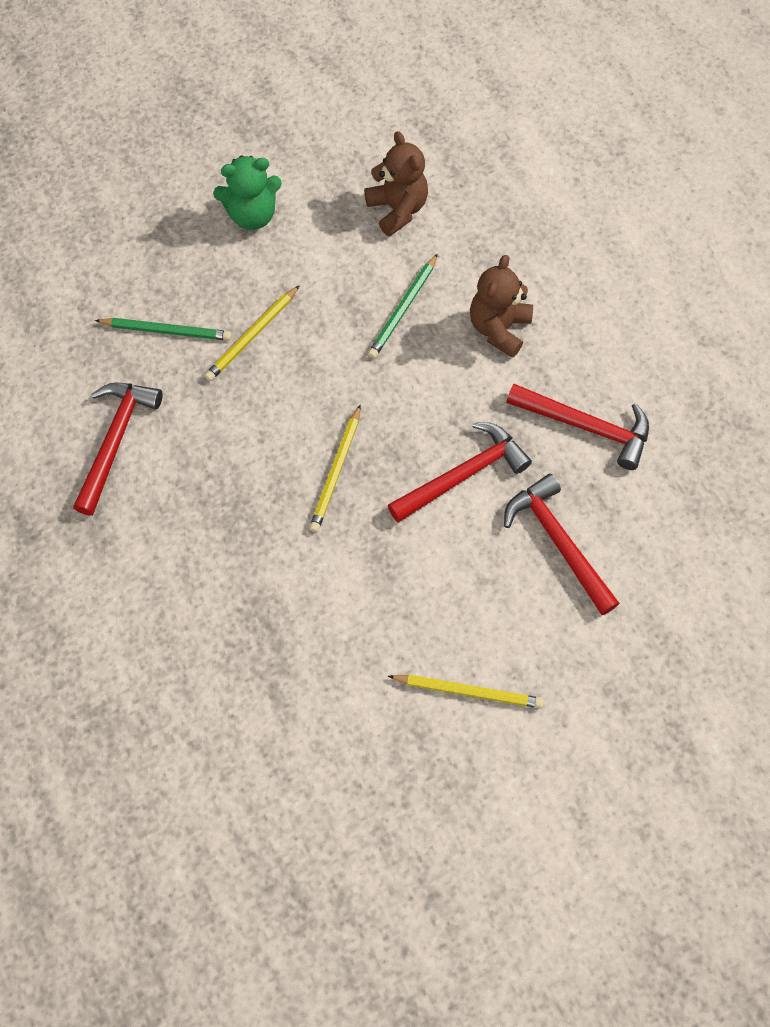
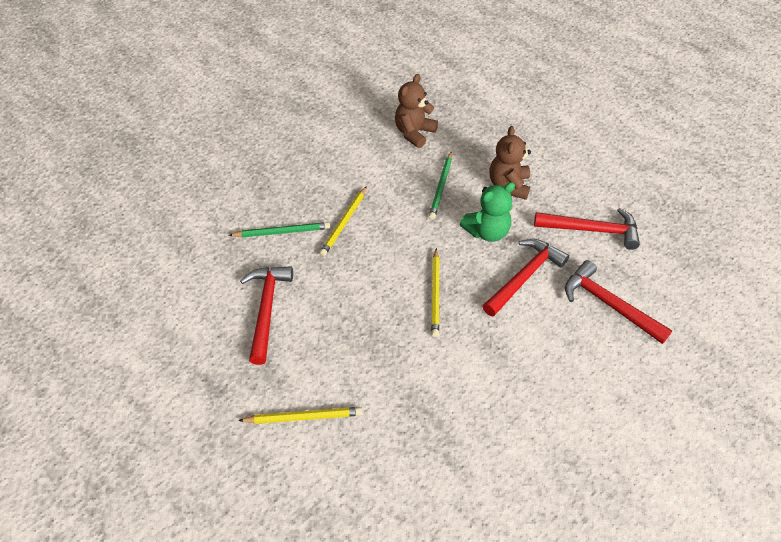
camera: 15 degrees left, 15 degrees down
(252, 215) = (319, 153): green teddy bear -> green teddy bear (487, 232)
(397, 209) = (414, 133): brown teddy bear -> brown teddy bear turned 105 degrees counterclockwise
(468, 691) = (593, 420): yellow pencil -> yellow pencil (303, 417)

